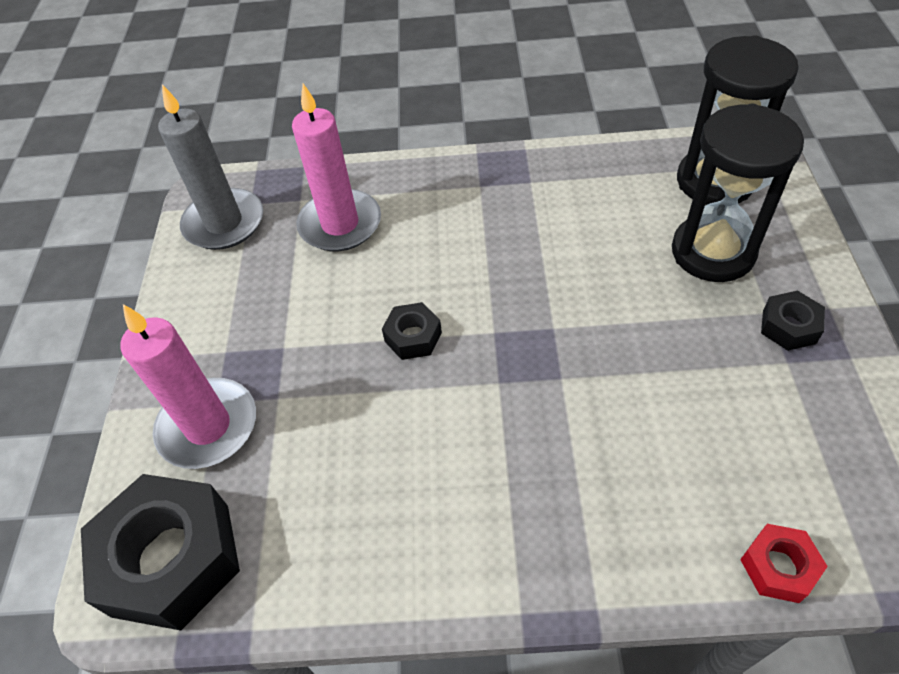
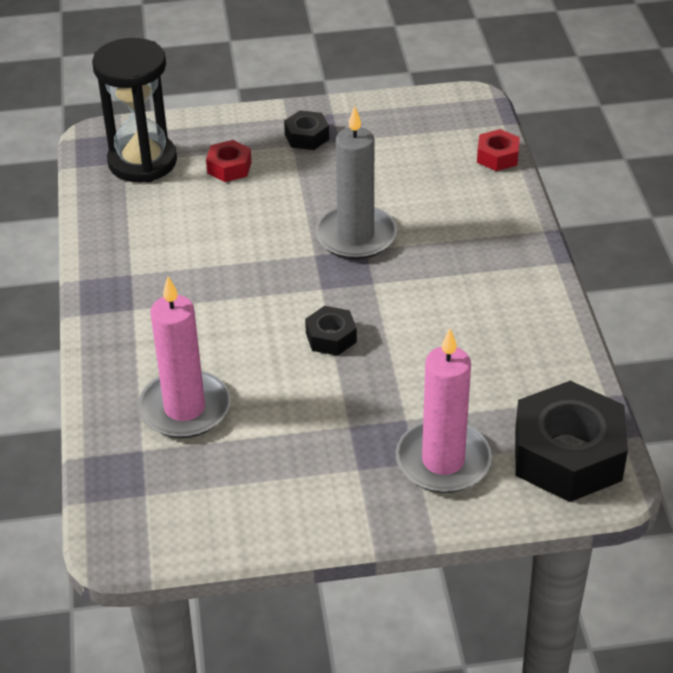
camera: 100 degrees left, 10 degrees down
(224, 223) = (177, 511): grey candle -> grey candle (356, 236)
(713, 252) = (229, 167): black hourglass -> red nut

